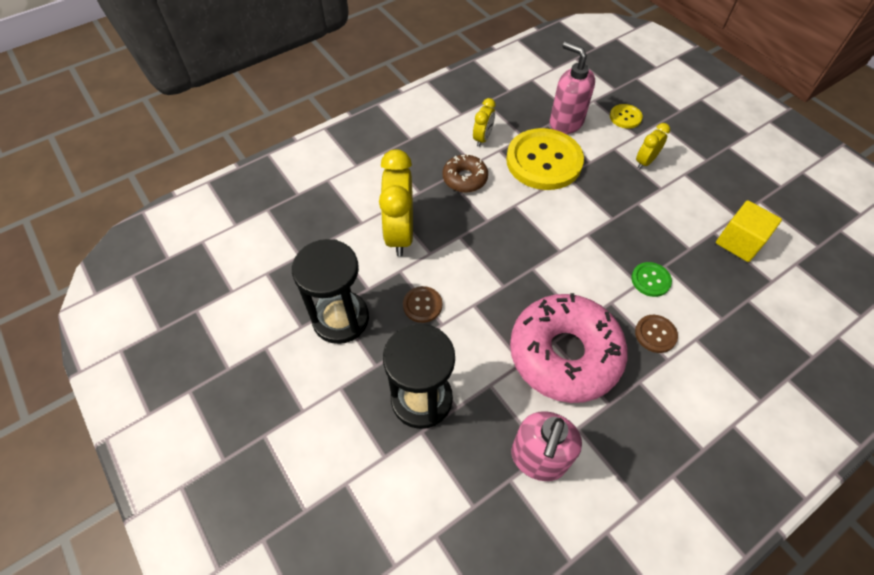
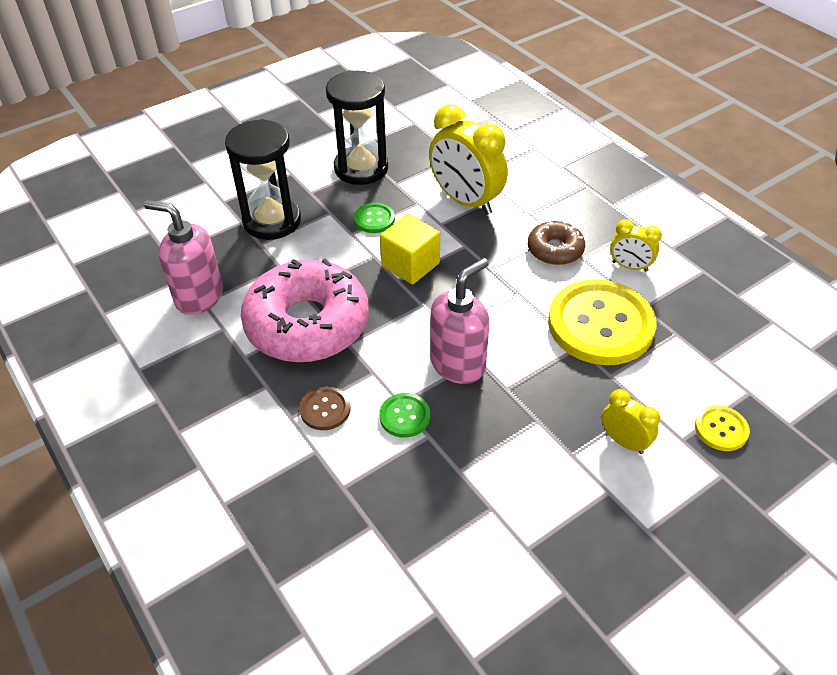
camera: 90 degrees right, 10 degrees down
(400, 233) = (465, 201): yellow clock -> yellow clock turned 135 degrees counterclockwise
(422, 305) = (374, 219): brown button -> green button
(565, 122) = (686, 354): pink soap dispenser -> pink soap dispenser (458, 364)
(739, 242) = (474, 538): yellow cube -> yellow cube (410, 265)

